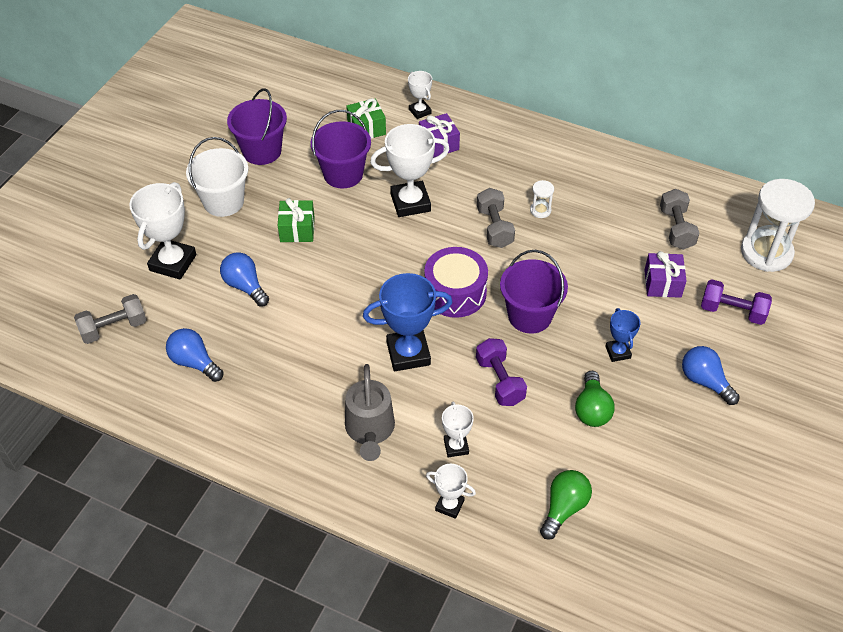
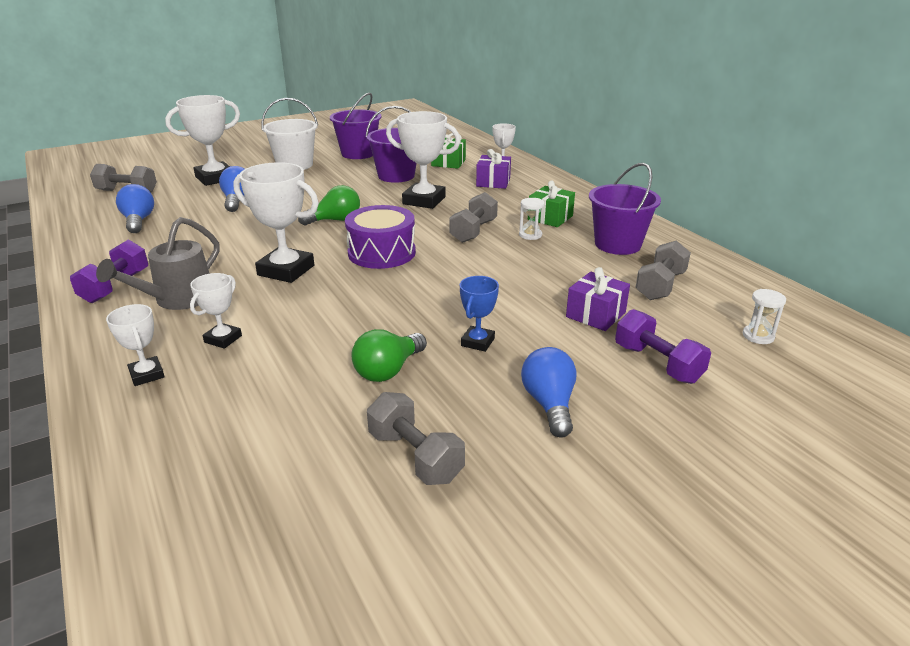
camera: 35 degrees right, 20 degrees down
(297, 229) = (319, 188): green gift -> green gift (550, 218)
(408, 353) = (286, 270): blue trophy -> white trophy
(500, 381) = (332, 315): purple dumbbell -> purple dumbbell (115, 286)
(529, 316) = (425, 287): purple bucket -> purple bucket (617, 244)
(564, 508) = (239, 432): green light bulb -> green light bulb (335, 220)
(674, 463) = (415, 456): none -> grey dumbbell
(766, 252) = (758, 336): white hourglass -> white hourglass, size x0.42

